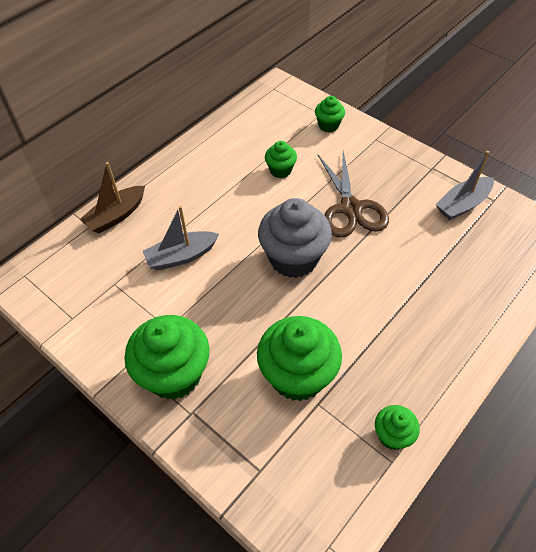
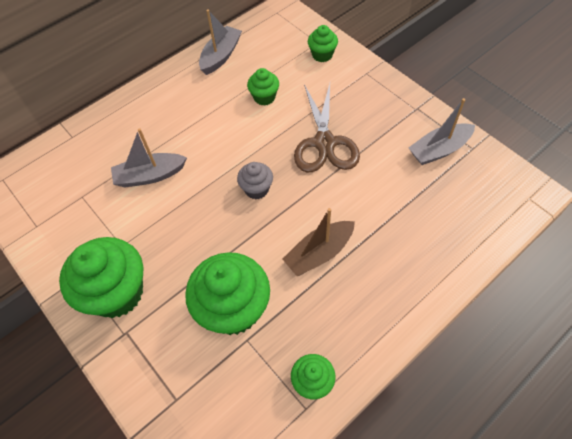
camera: 10 degrees right, 5 degrees up
(116, 216) = (98, 129): brown boat -> brown boat (319, 253)
(227, 134) = (221, 56): none -> grey boat
(293, 258) = (256, 189): grey cupcake -> grey cupcake, size x0.51

